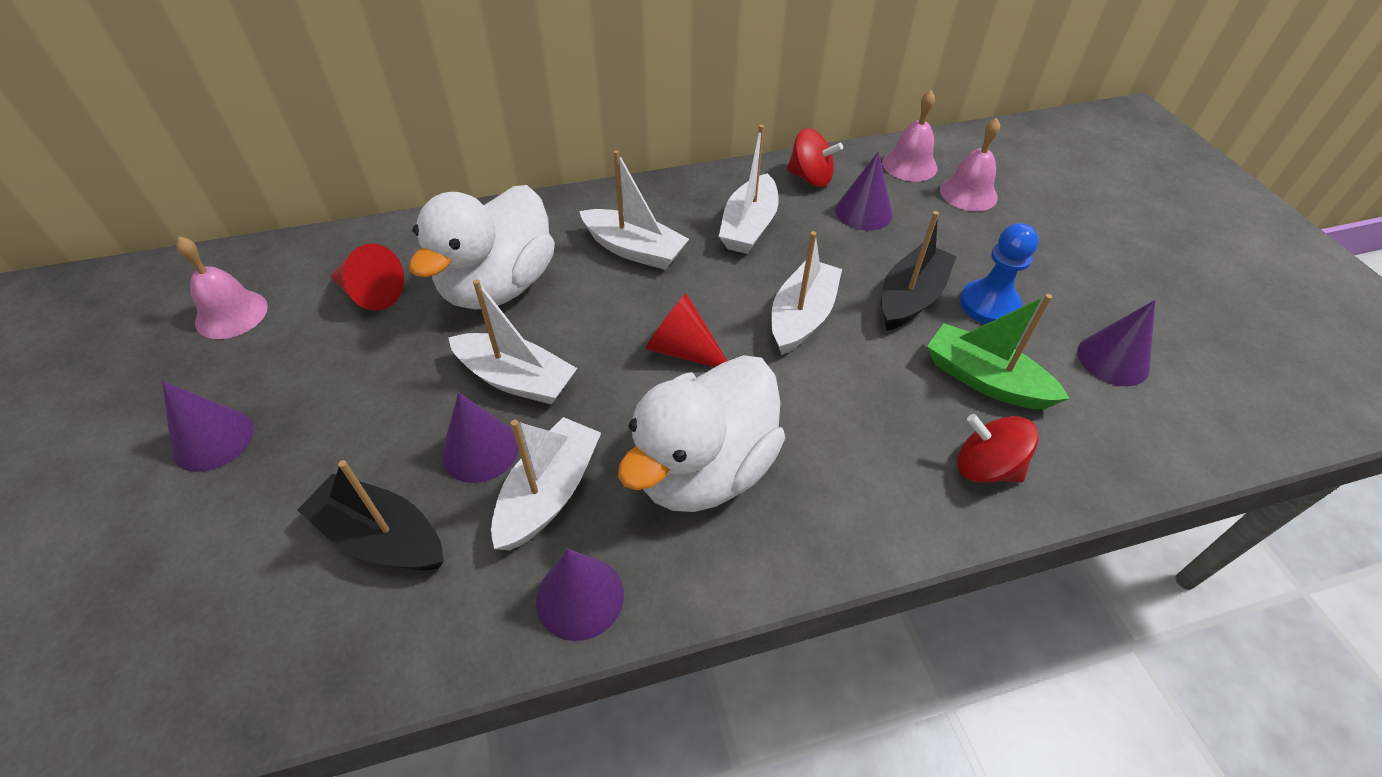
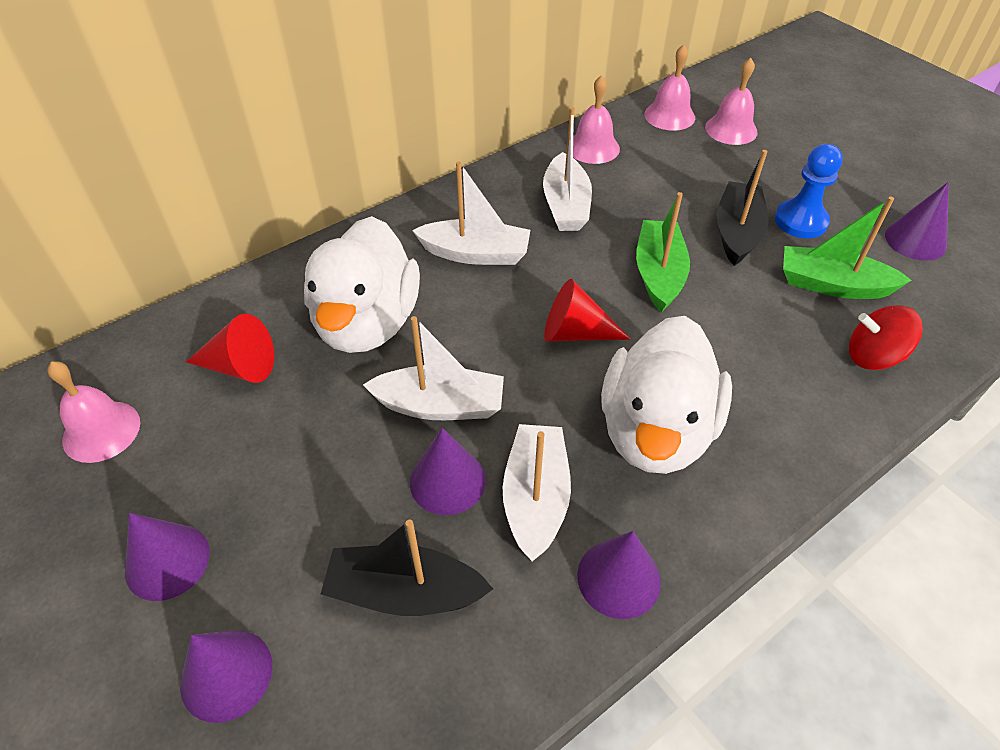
camera: 20 degrees left, 0 degrees up
(801, 317) = (658, 274): white boat -> green boat
(810, 178) = (593, 147): red spinning top -> pink bell
(863, 212) = (655, 167): purple cone -> purple cone (226, 674)

